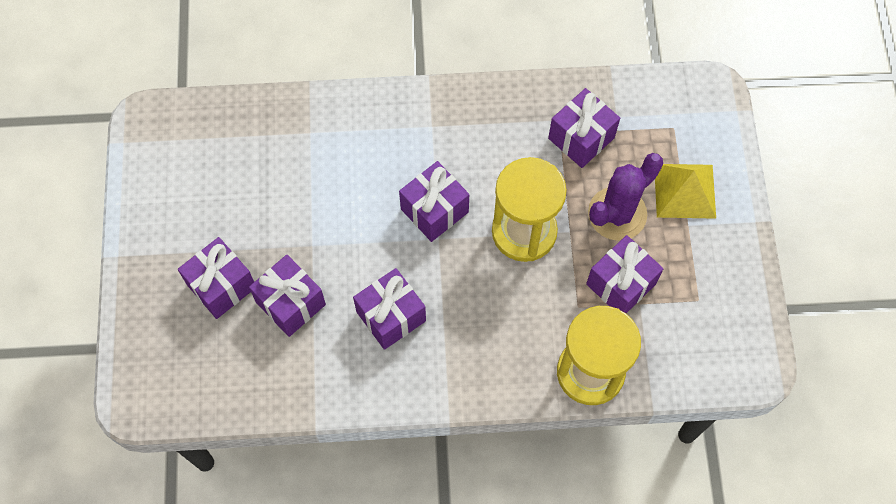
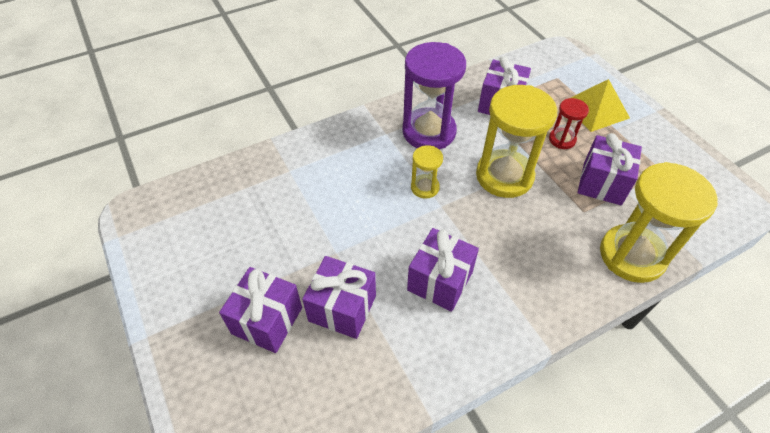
camera: 25 degrees left, 15 degrees down
(434, 210) = (425, 187): purple gift -> yellow hourglass
(478, 143) = (429, 131): none -> purple hourglass
(617, 214) = (562, 139): purple cactus -> red hourglass

